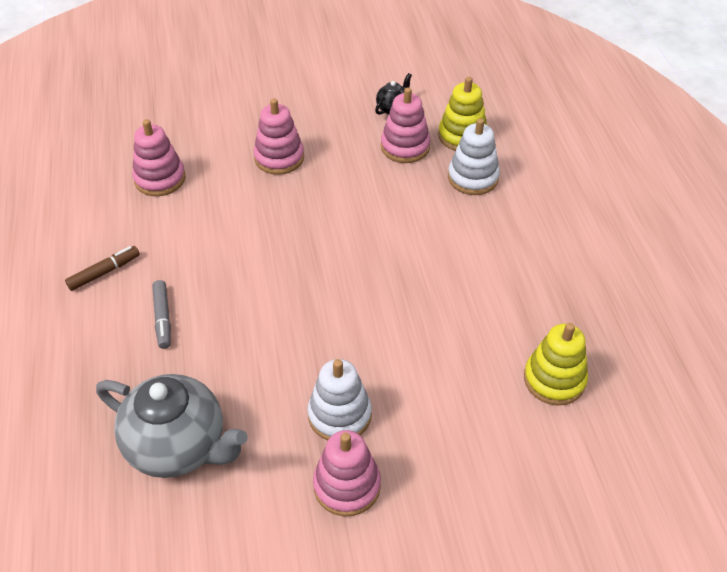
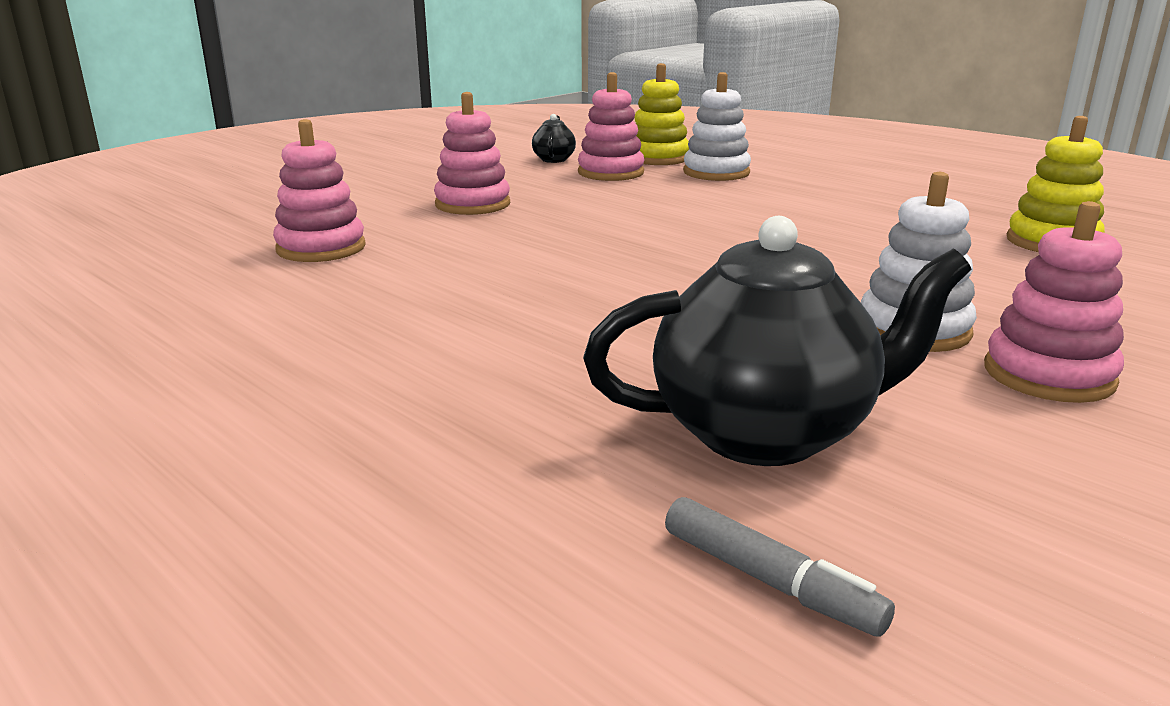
camera: 35 degrees left, 25 degrees down
(104, 272) = (347, 331): brown marker -> none
(163, 318) = (518, 337): grey marker -> grey marker (768, 580)
(178, 446) = (765, 433): grey teapot -> black teapot

